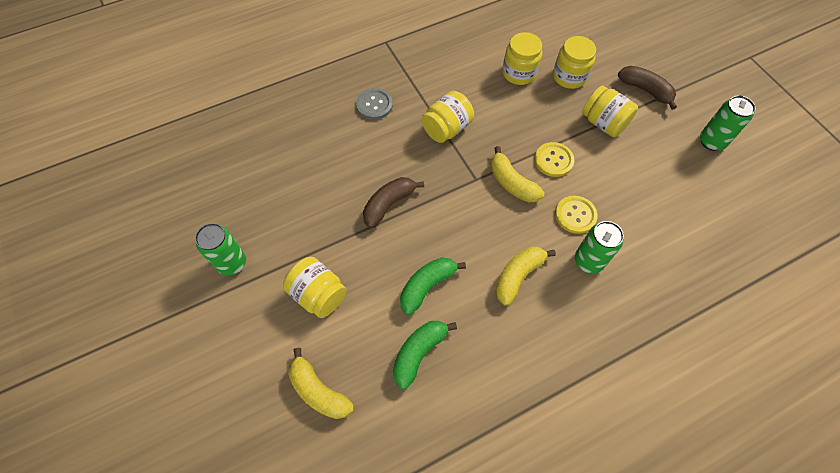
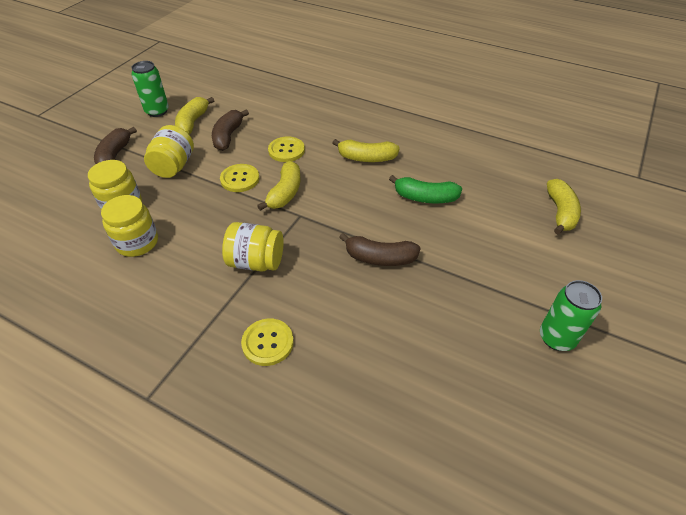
camera: 125 degrees left, 15 degrees down
(319, 294) = (504, 255): yellow jar -> none
(374, 105) = (267, 343): grey button -> yellow button
(419, 353) = (474, 179): green banana -> none
(588, 261) = (320, 133): green can -> none
(630, 180) = (228, 136): none -> brown banana
(673, 162) = (193, 122): none -> yellow banana

